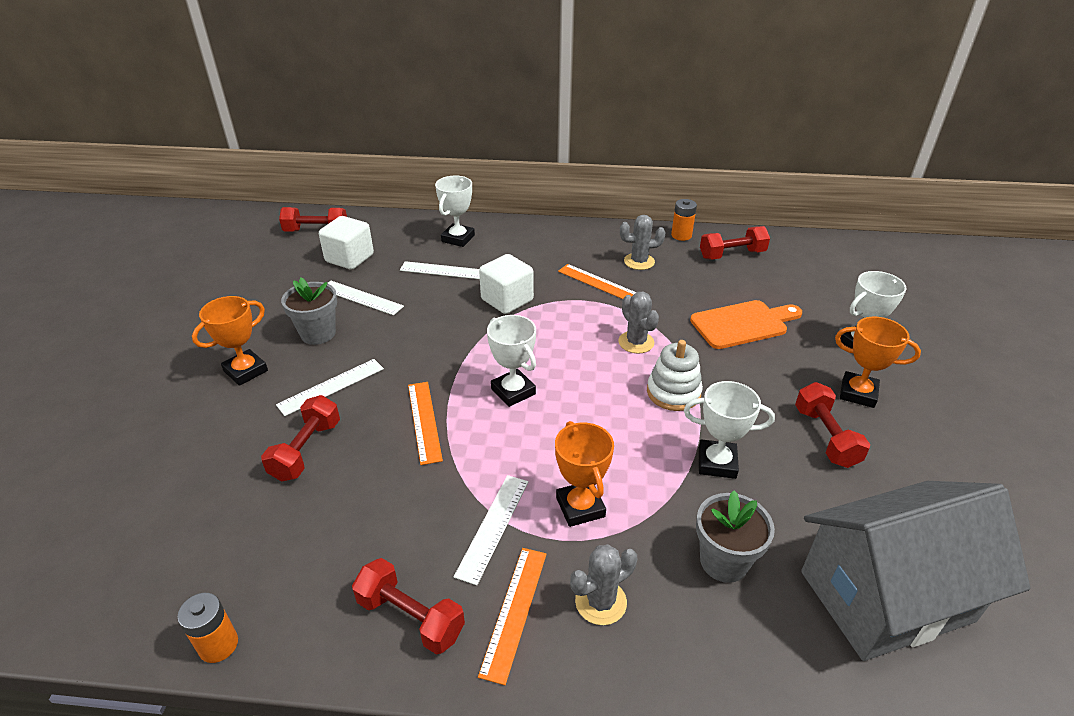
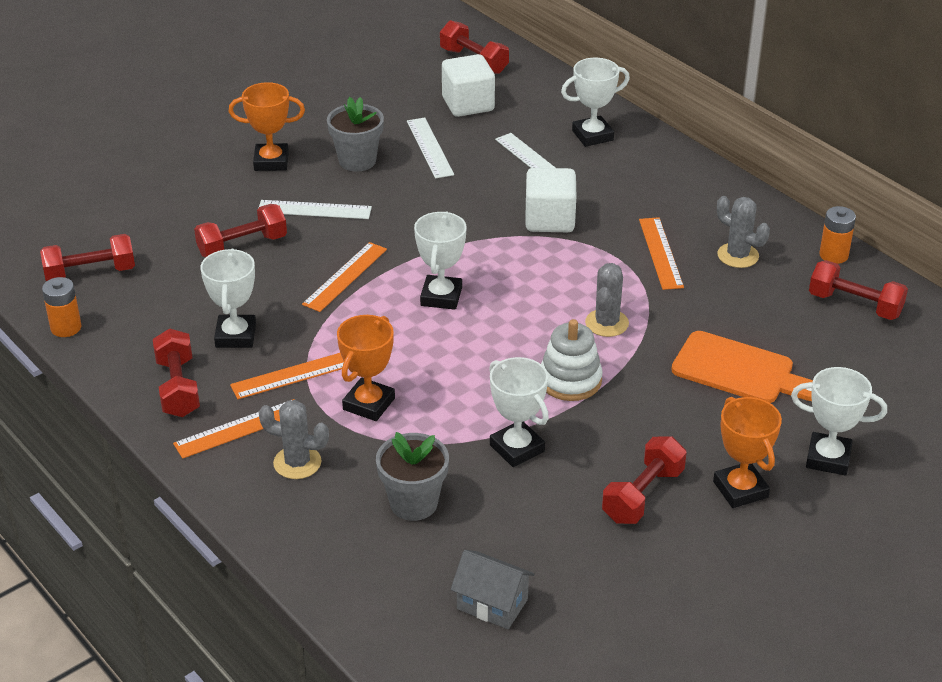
camera: 45 degrees right, 0 degrees up
(181, 570) = (90, 273): none -> red dumbbell
(400, 530) = (235, 336): none -> white trophy
(493, 527) = (294, 375): white ruler -> orange ruler
(885, 596) = (492, 604): grey house -> grey house, size x0.43

